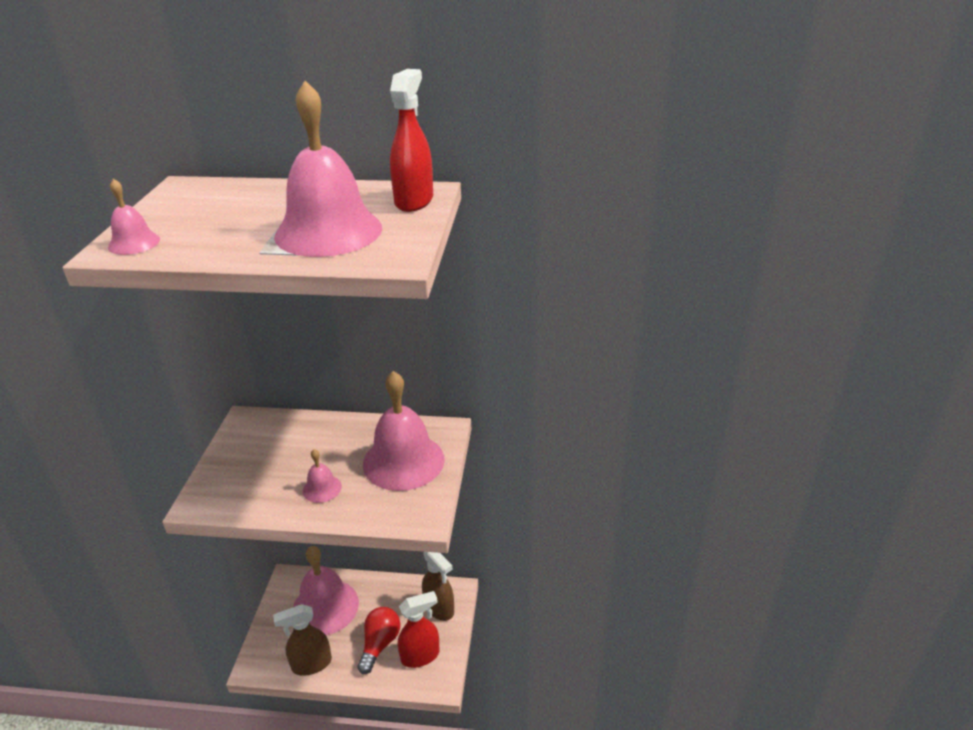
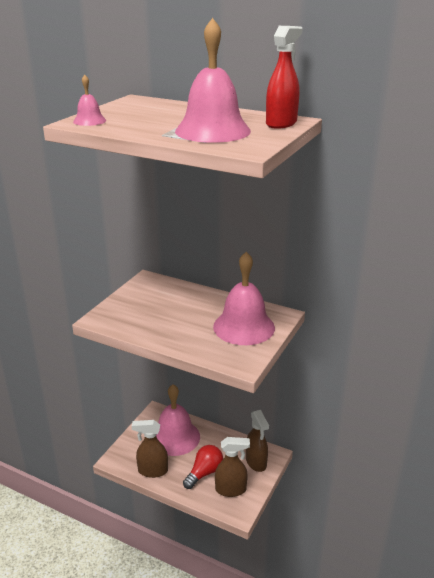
camera: 20 degrees right, 5 degrees down
(322, 488) = (180, 330): pink bell -> none
(420, 656) = (231, 489): red spray bottle -> brown spray bottle

